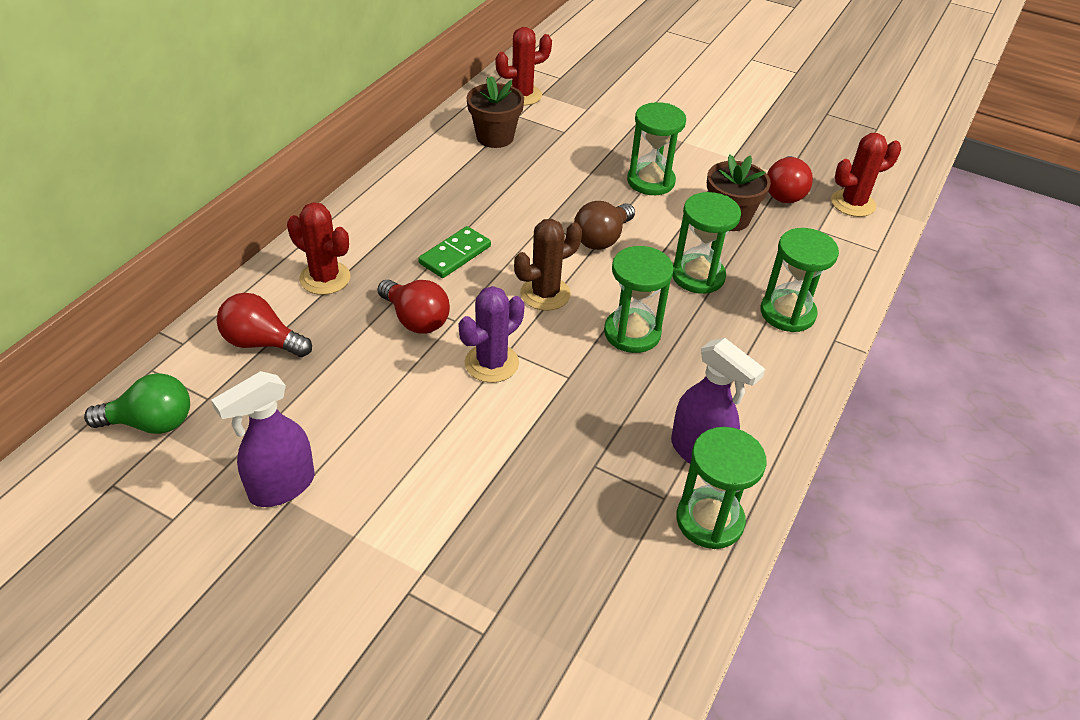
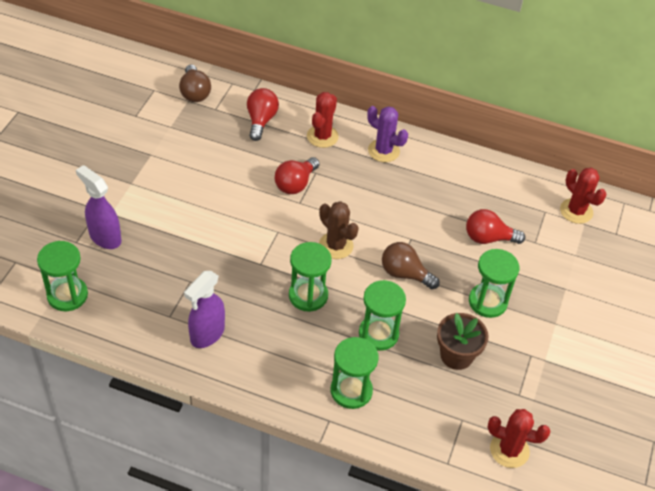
camera: 80 degrees right, 5 degrees up
(151, 423) = (195, 93): green light bulb -> brown light bulb
(281, 487) = (159, 150): purple spray bottle -> purple spray bottle (105, 237)
(455, 255) = (362, 195): green domino -> none
(491, 363) = (265, 224): purple cactus -> purple cactus (383, 151)
(495, 137) = (509, 200): brown flower pot -> none
(709, 520) = (155, 339): green hourglass -> green hourglass (67, 295)
(784, 193) = (506, 397): red light bulb -> red light bulb (488, 238)
(853, 203) = (509, 450): red cactus -> red cactus turned 45 degrees counterclockwise

